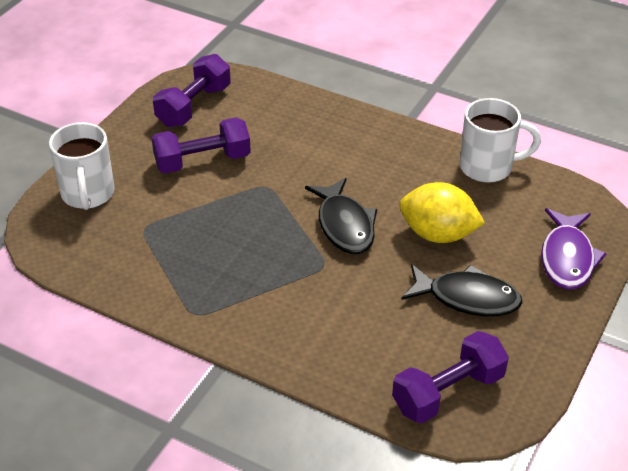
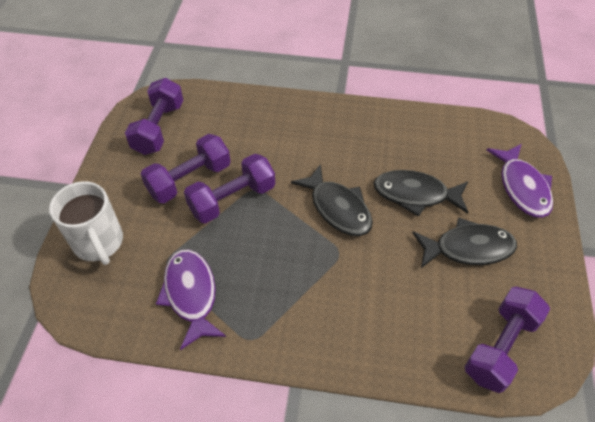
camera: 20 degrees left, 10 degrees up
(155, 261) = (191, 294): none -> purple fish
(237, 189) = (232, 199): none -> purple dumbbell
(438, 234) = (415, 194): yellow lemon -> black fish
(488, 167) = (422, 122): white mug -> none

